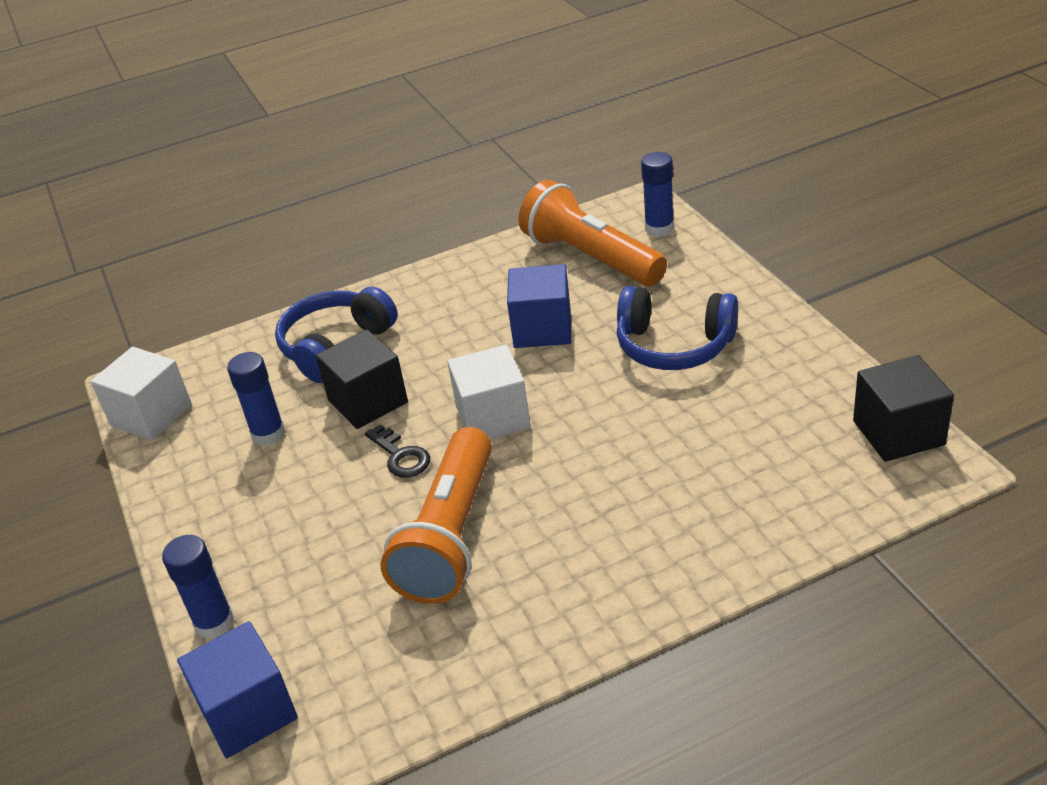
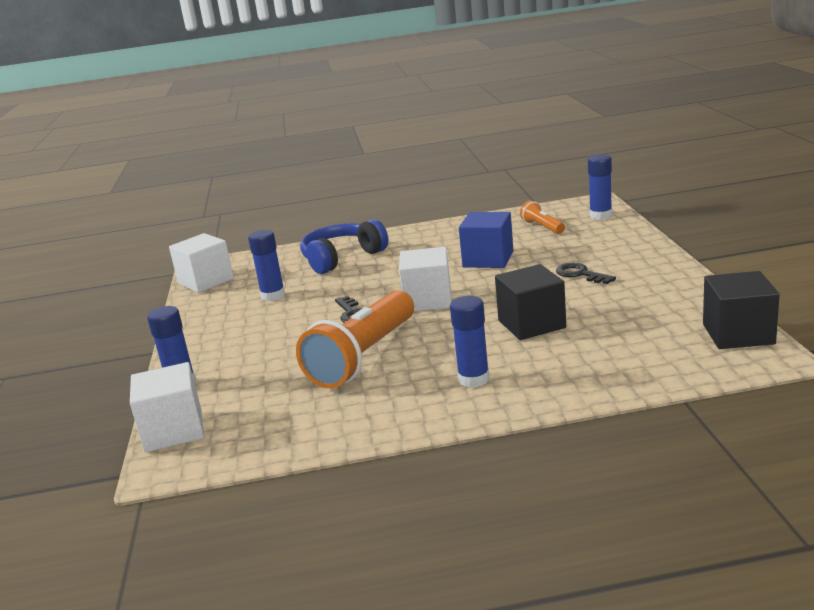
camera: 15 degrees right, 15 degrees down
(248, 712) = (173, 430): blue cube -> white cube
(368, 401) = (347, 285): black cube -> black cube (531, 324)
(591, 258) = (542, 227): orange flashlight -> orange flashlight, size x0.46
(611, 556) = (473, 379): none -> blue glue stick
(674, 346) = (580, 274): blue headphones -> black key

